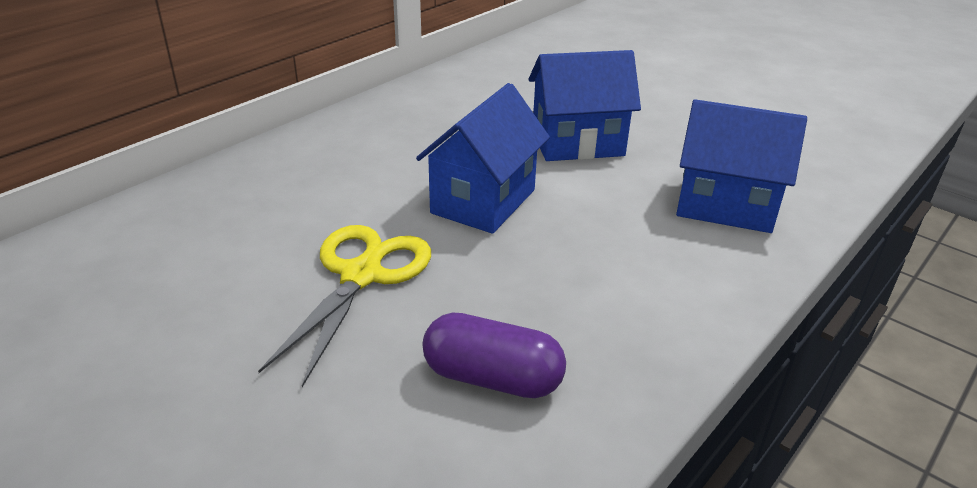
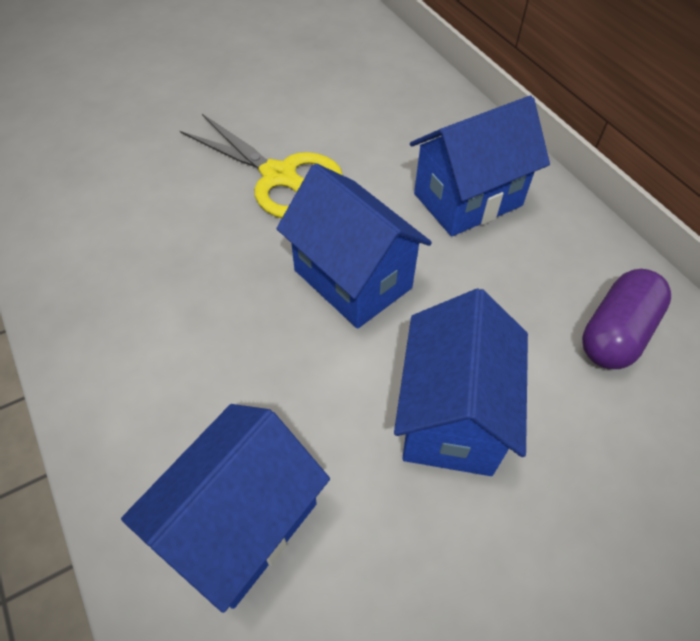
camera: 110 degrees right, 20 degrees up
(353, 159) = (467, 199): none -> blue house
(492, 378) = (126, 221): purple capsule -> purple capsule (616, 333)

